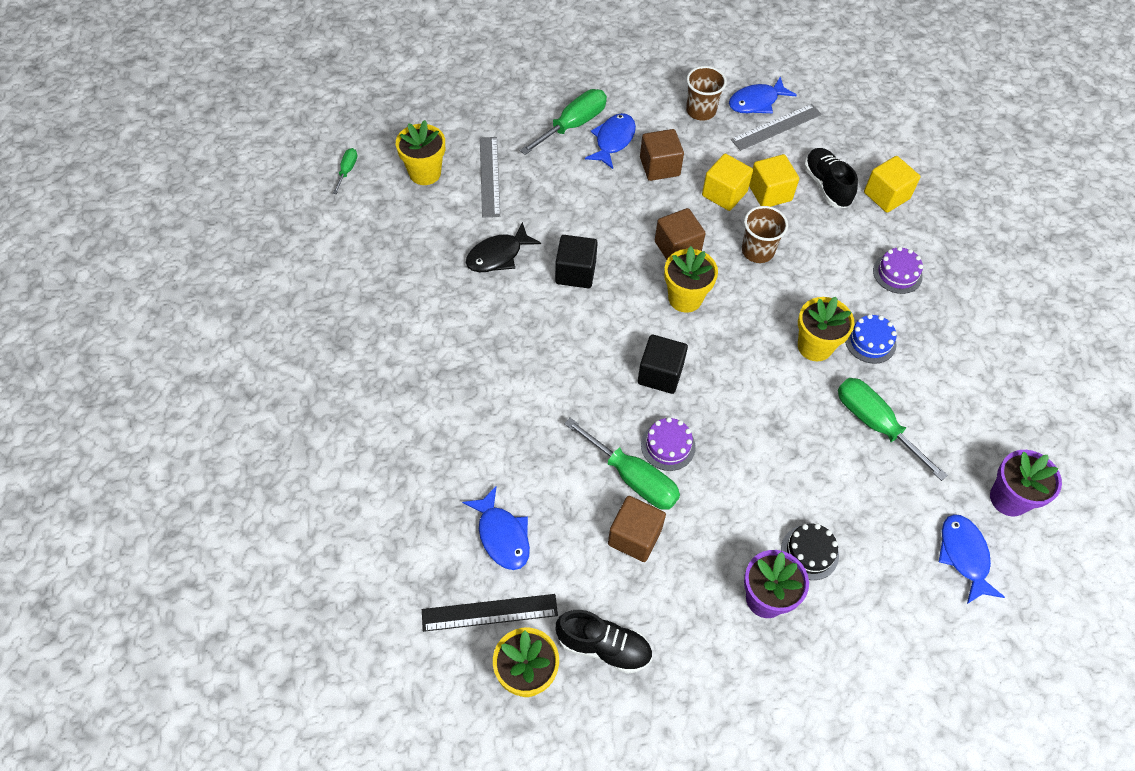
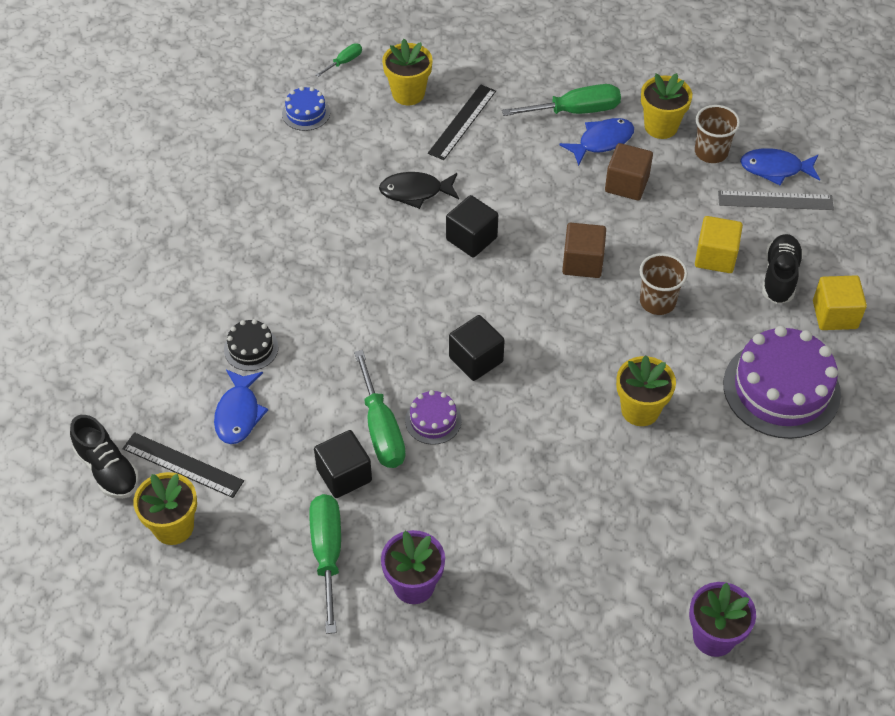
camera: 35 degrees right, 5 degrees down
(489, 176) = (462, 122): grey ruler -> black ruler
(603, 647) = (249, 542): black shoe -> black shoe (108, 469)
(634, 537) = (344, 475): brown cube -> black cube
(685, 298) = (553, 308): yellow flower pot -> yellow flower pot (661, 126)
(724, 194) = (669, 236): yellow cube -> none
(809, 552) = (484, 572): black cake -> black cake (251, 348)
(870, 341) = (698, 433): blue cake -> blue cake (306, 113)
(875, 424) = (639, 504): green screwdriver -> green screwdriver (327, 554)
(897, 273) = (781, 389): purple cake -> purple cake, size x2.10
(964, 556) = (625, 657): blue fish -> none

